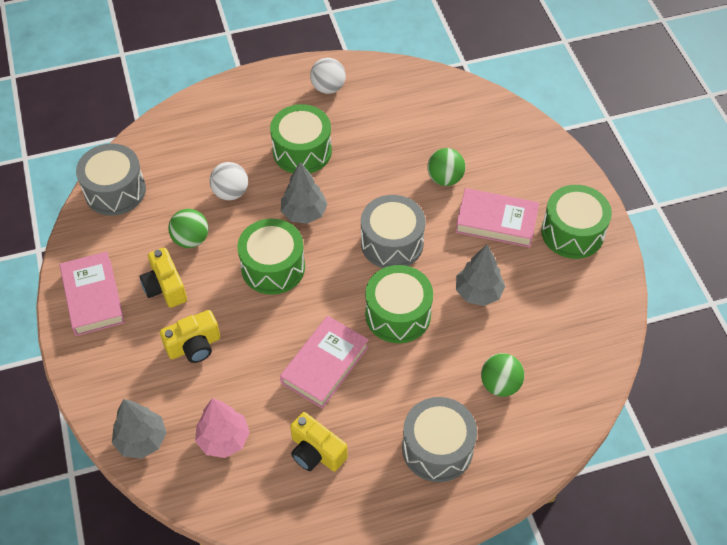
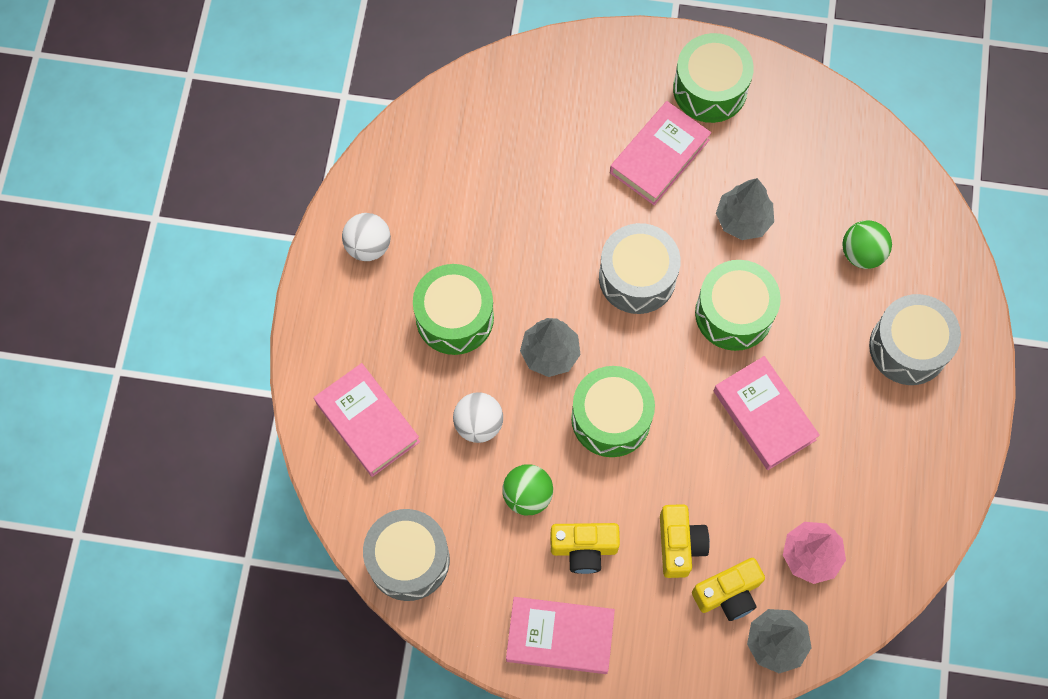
camera: 65 degrees left, 15 degrees up
(203, 134) = (367, 422): none -> pink book
(316, 452) = (864, 467): yellow camera -> yellow camera (728, 594)
(445, 178) = (574, 180): green ball -> none

